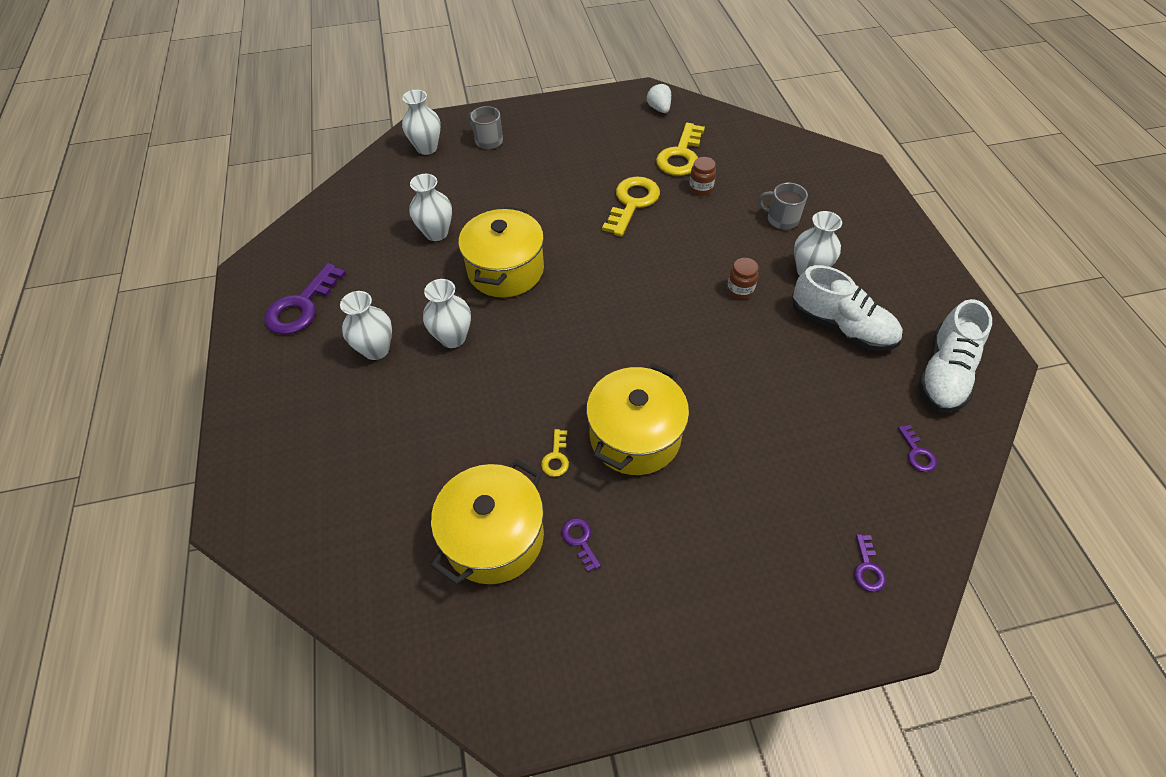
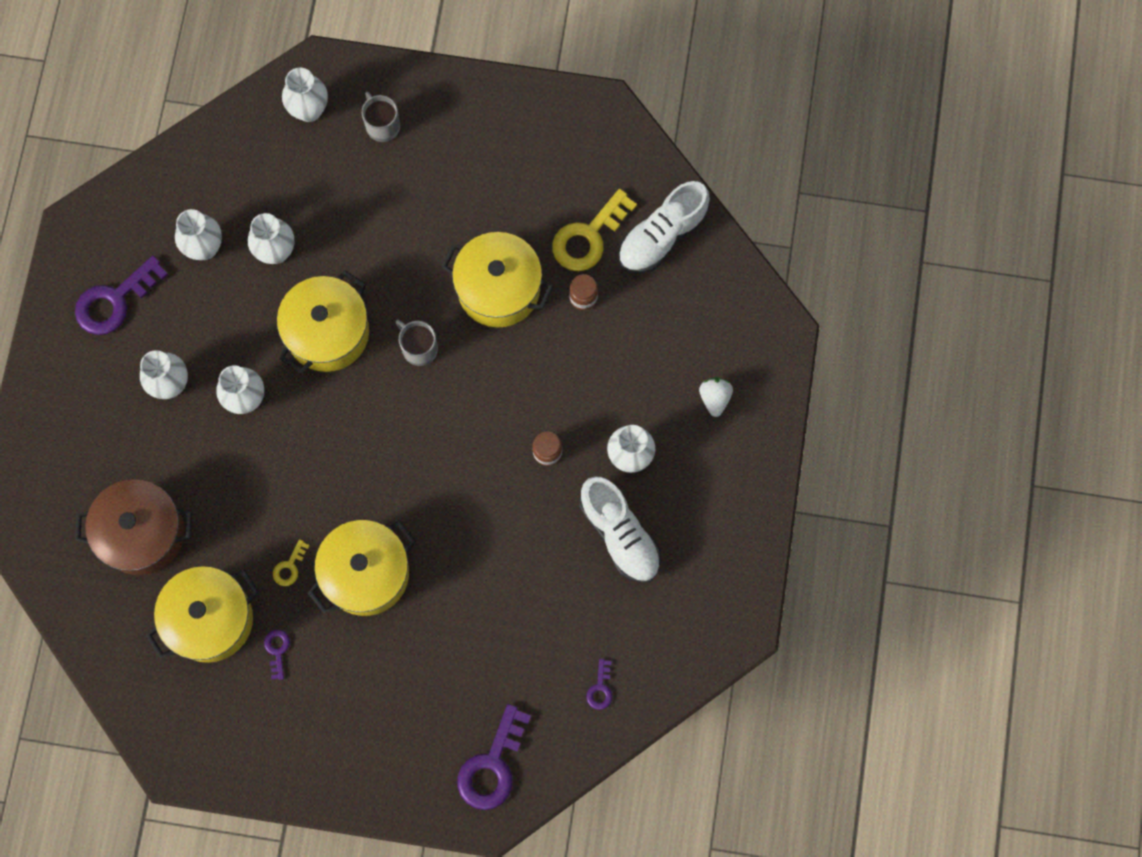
camera: 20 degrees right, 20 degrees up
(373, 248) = (204, 248): none -> white vase
(390, 481) = (142, 533): none -> brown pot
(632, 203) = (498, 289): yellow key -> yellow pot
(659, 109) = (604, 147): white strawberry -> white strawberry (714, 398)
(781, 219) = (644, 377): grey mug -> grey mug (419, 348)
(867, 568) = (492, 766): purple key -> purple key, size x2.11
(944, 373) = (680, 623): white shoe -> white shoe (662, 236)

